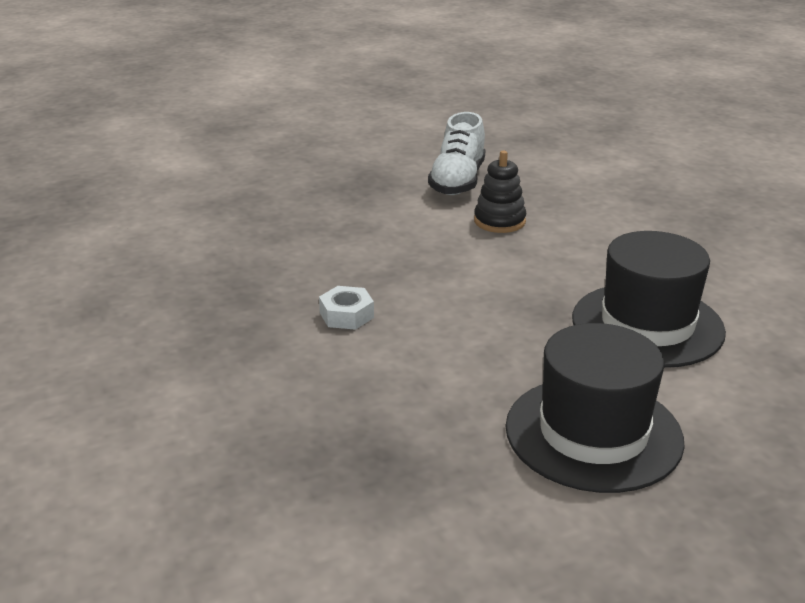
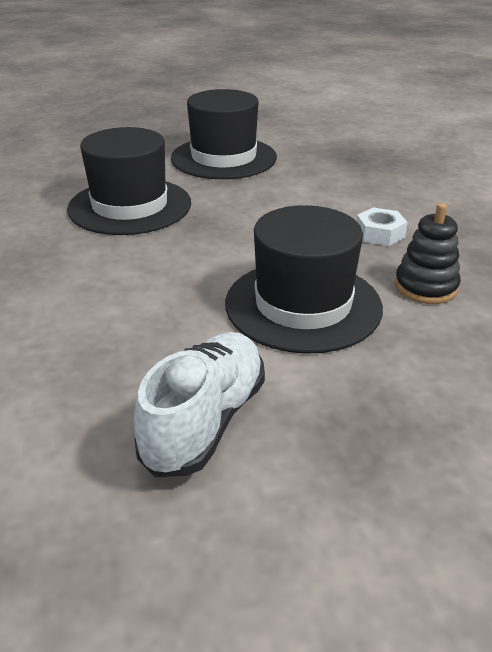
camera: 170 degrees left, 5 degrees up
(414, 242) = (303, 305): none -> black hat
(499, 221) = (185, 327): black stacking toy -> black stacking toy (425, 287)

